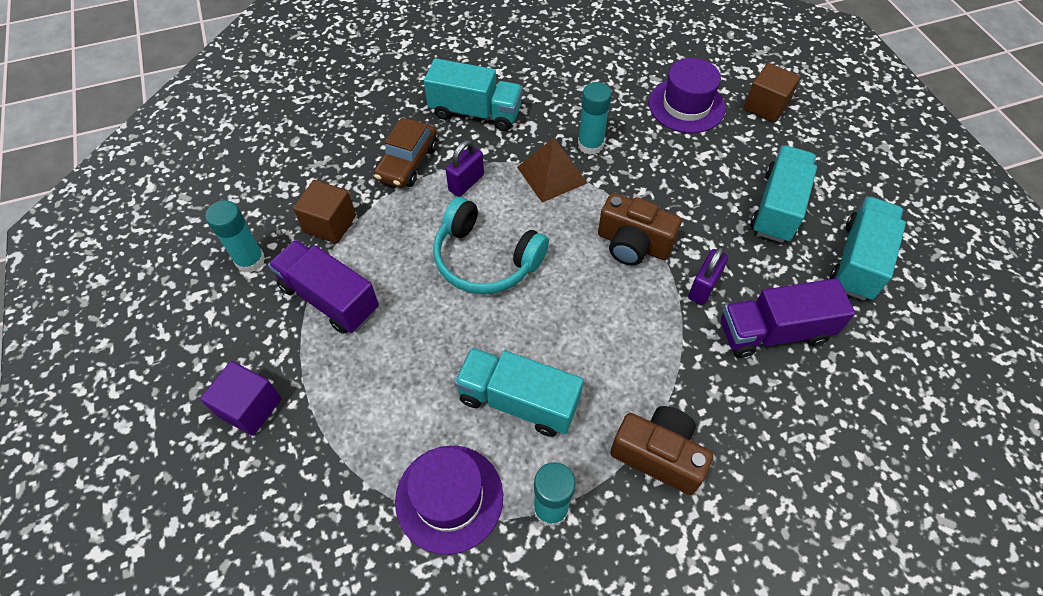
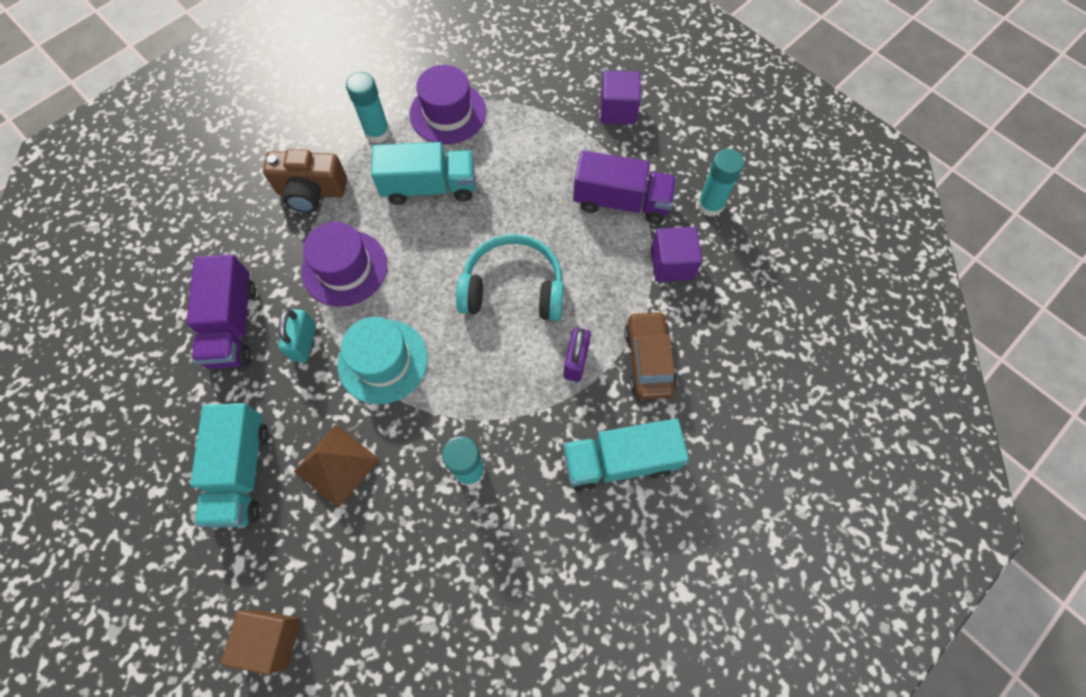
camera: 155 degrees right, 10 degrees up
(330, 224) = (671, 264): brown cube -> purple cube
(552, 175) = (494, 410): brown pyramid -> brown pyramid (336, 465)
(633, 244) = (383, 361): brown camera -> turquoise hat
(686, 105) = (375, 591): purple hat -> purple hat (345, 268)
(703, 287) = (304, 343): purple padlock -> turquoise padlock
(773, 332) = (233, 324): purple truck -> purple truck turned 120 degrees clockwise
(858, 261) = (152, 437): turquoise truck -> none

